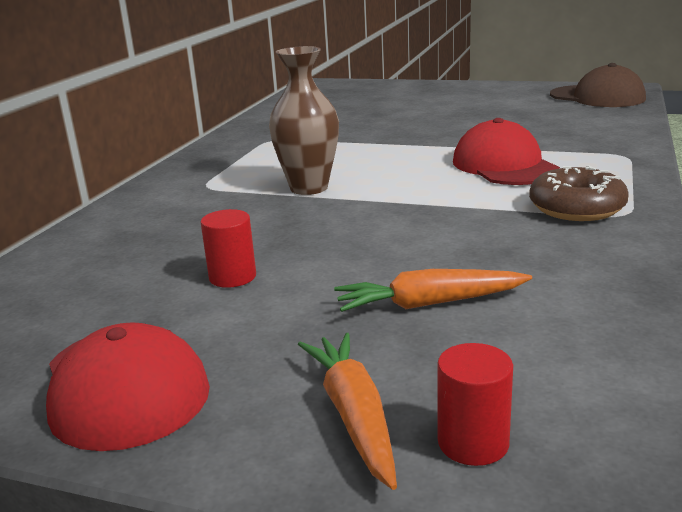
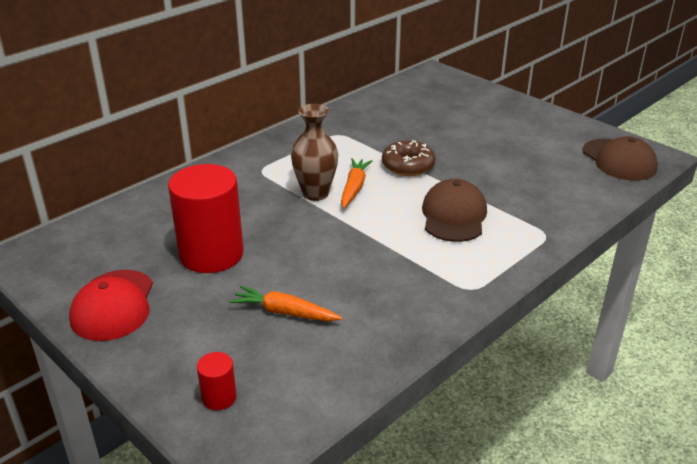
camera: 25 degrees right, 10 degrees up
(232, 277) = (211, 254): red cylinder -> red cylinder, size x2.31
(354, 416) = (187, 363): orange carrot -> orange carrot (354, 188)
(504, 166) = (454, 216): red cap -> brown cap
(576, 208) = (448, 273): brown donut -> brown donut (408, 166)

